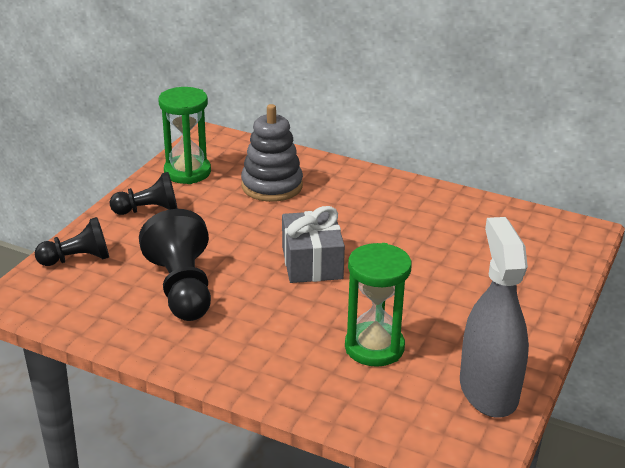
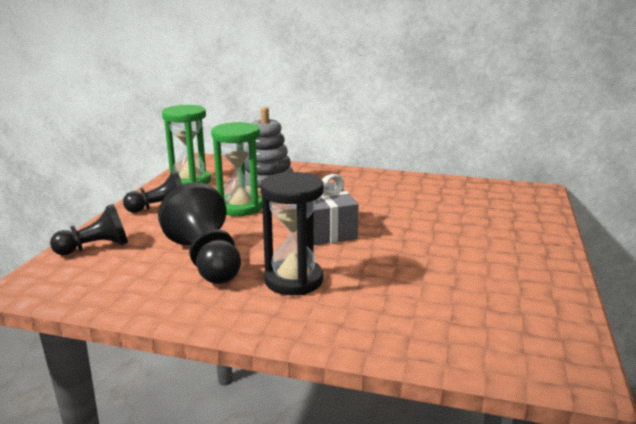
camera: 10 degrees left, 10 degrees down
(260, 325) = (293, 280): none -> black hourglass
(374, 347) = (413, 286): green hourglass -> green hourglass (240, 207)
(488, 390) = (542, 309): grey spray bottle -> none

